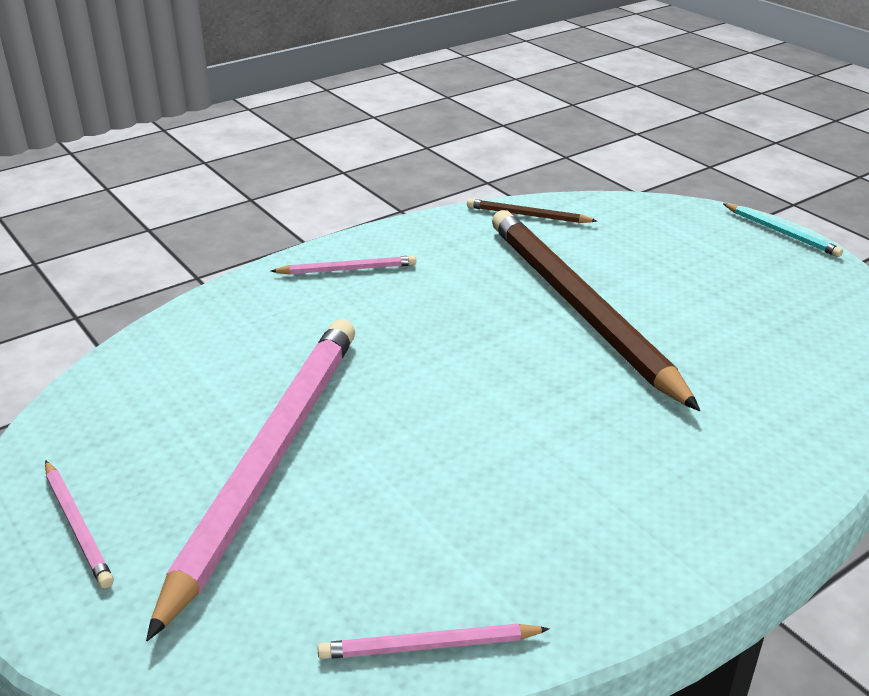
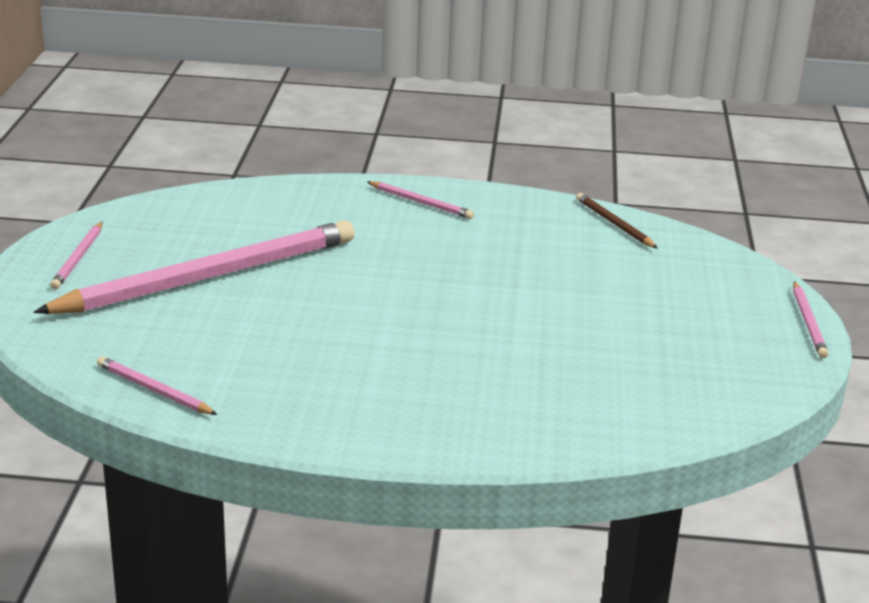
camera: 40 degrees right, 5 degrees down
(578, 307) = (537, 292): brown pencil -> none
(781, 232) = (808, 322): turquoise pencil -> pink pencil

